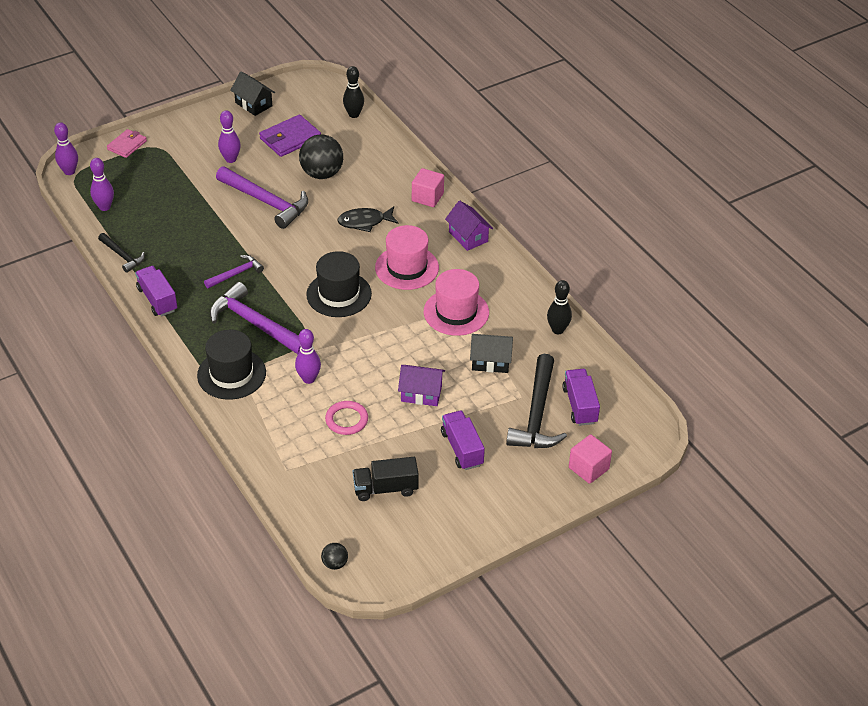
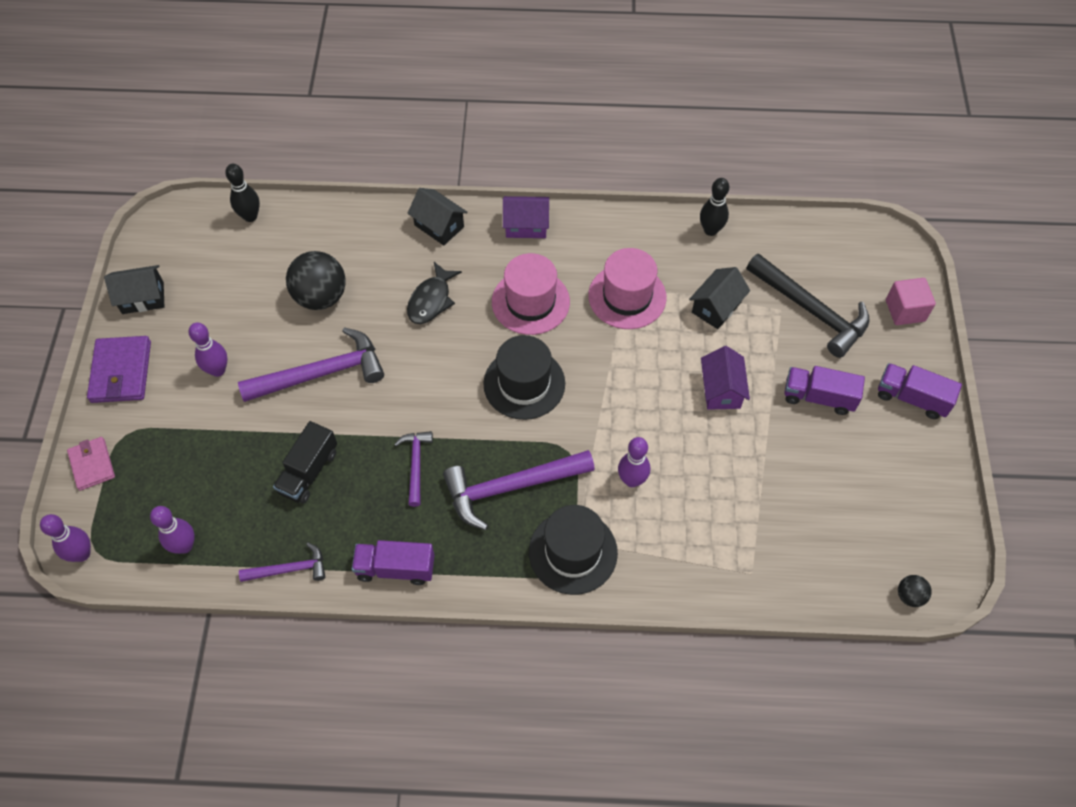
camera: 55 degrees left, 15 degrees up
(122, 256) = (289, 569): black hammer -> purple hammer
(290, 138) = (235, 295): purple wallet -> purple wallet (121, 372)
(346, 420) = (715, 477): pink ring -> none
(385, 488) = (833, 493): black truck -> black truck (309, 472)
(421, 393) = (721, 390): purple house -> purple house turned 45 degrees counterclockwise
(427, 197) = (439, 226): pink cube -> black house
(580, 405) = (821, 271): purple truck -> purple truck (911, 398)

